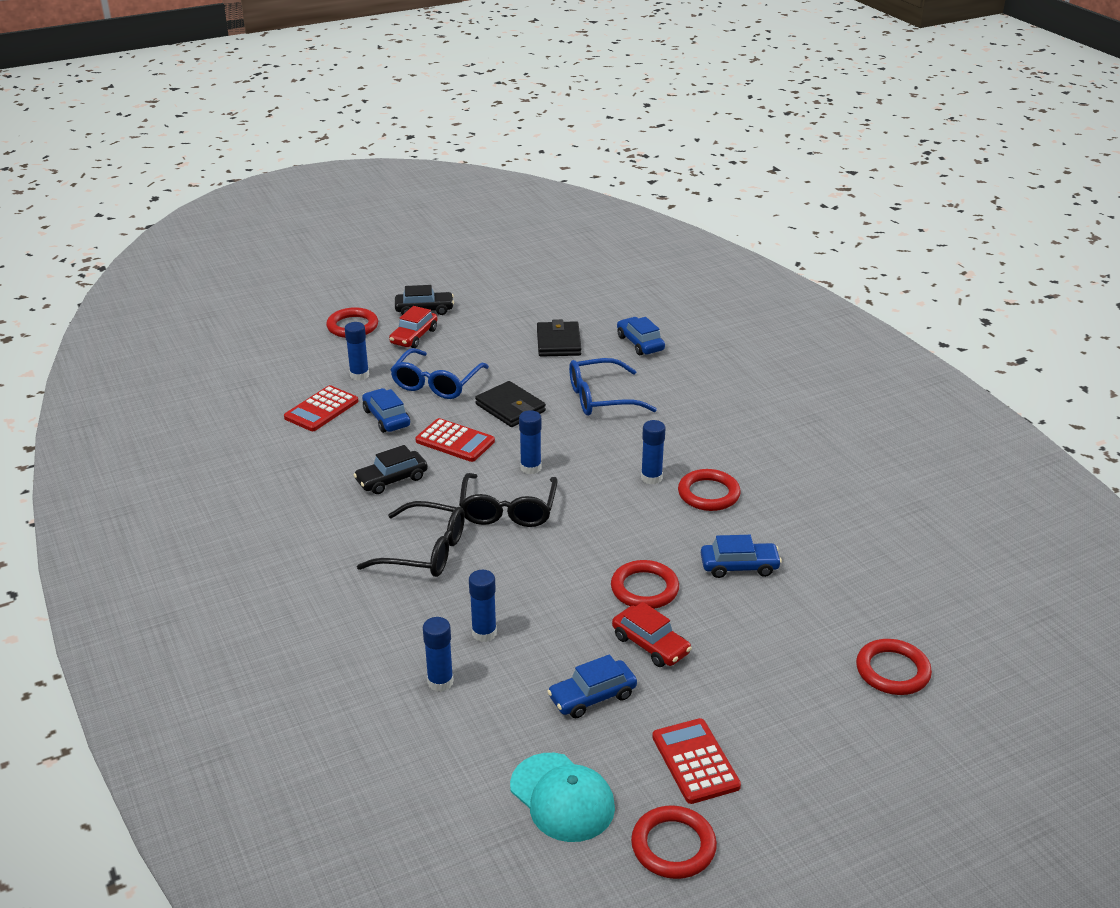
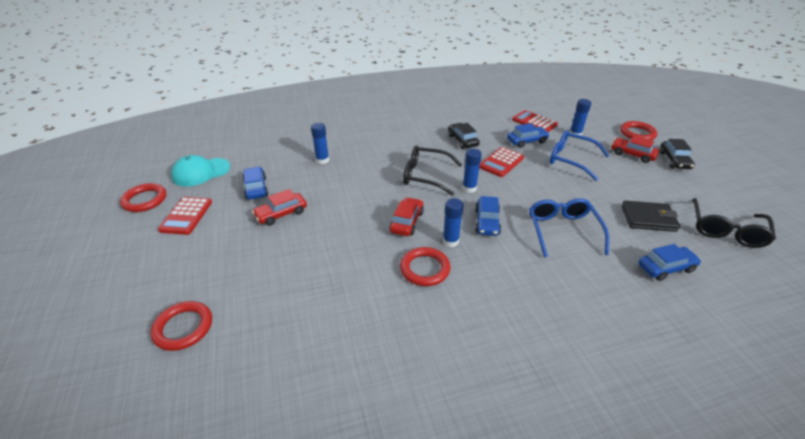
camera: 100 degrees right, 5 degrees up
(424, 551) = (395, 147): black glasses -> black glasses (725, 230)
(440, 682) = (296, 146): blue glue stick -> none
(510, 408) = (543, 186): black wallet -> none
(626, 517) = (407, 222): none -> red car
(644, 589) = (331, 219): red ring -> none
(695, 761) = (186, 216): red calculator -> red calculator turned 105 degrees clockwise
(739, 566) = (334, 268): blue car -> blue car (487, 222)

